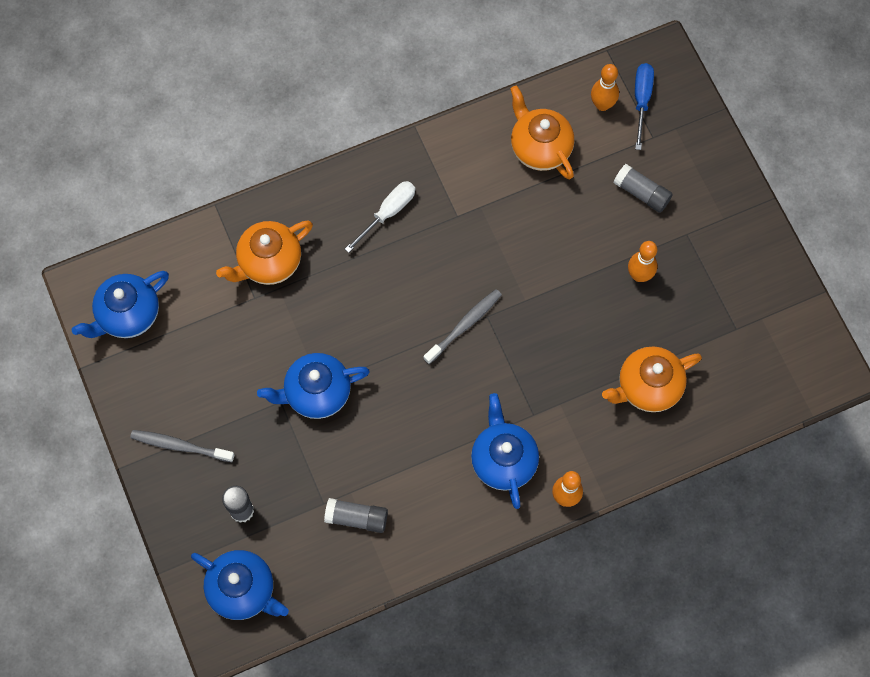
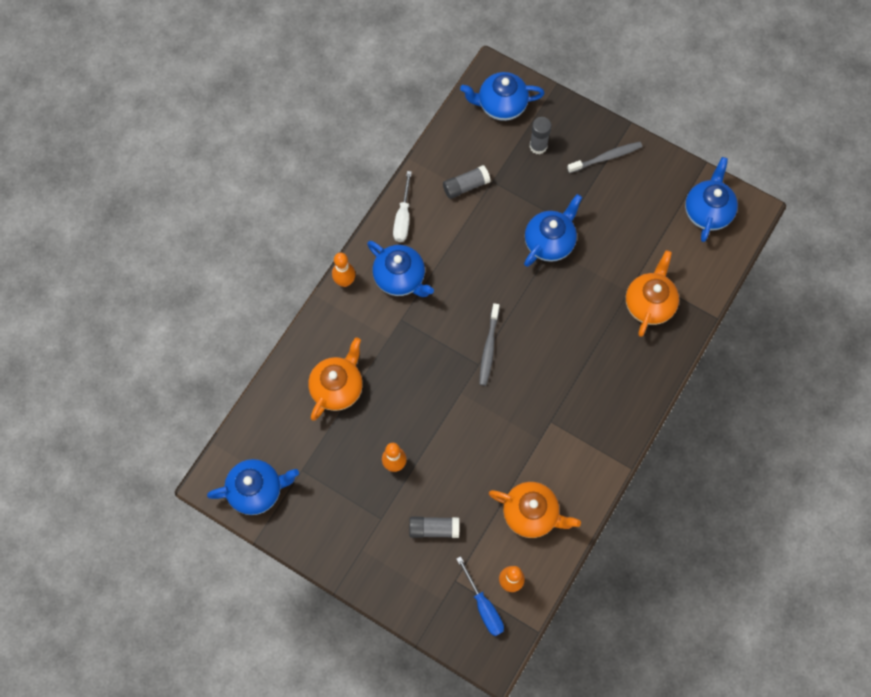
camera: 145 degrees right, 0 degrees up
(388, 213) = (599, 391): white screwdriver -> white screwdriver (403, 217)
(794, 338) = (257, 490): none -> blue teapot

